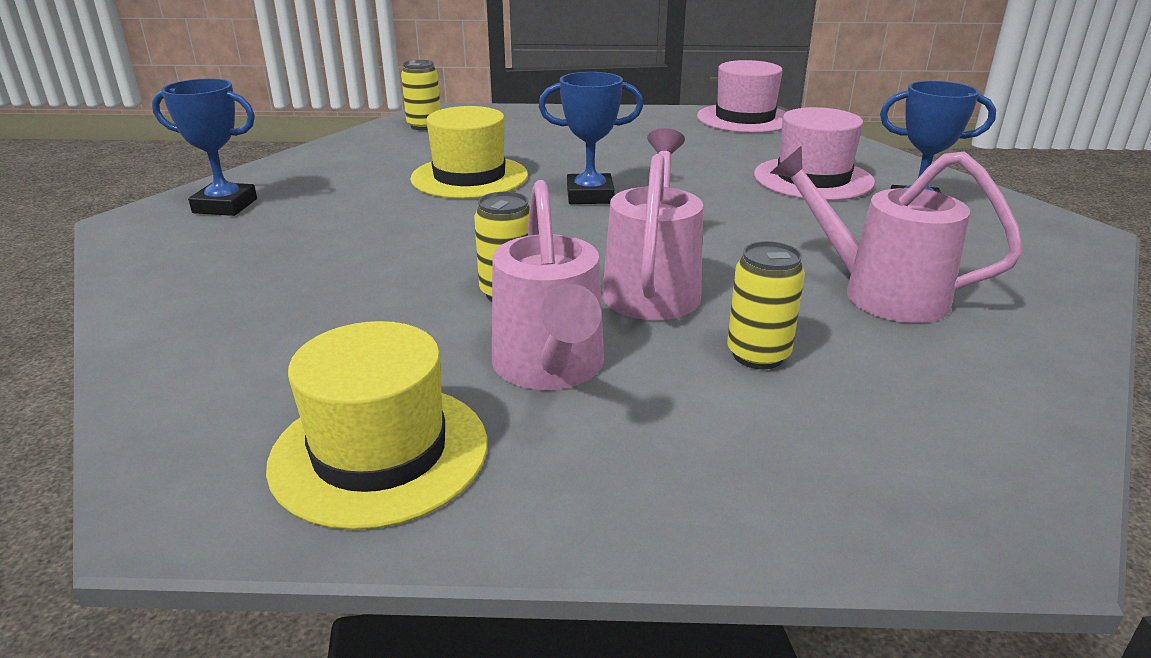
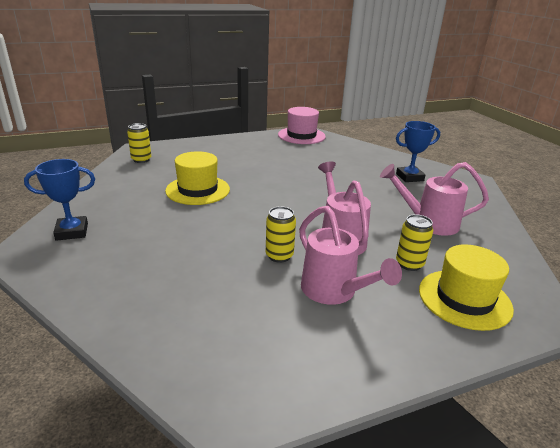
camera: 25 degrees left, 0 degrees up
(380, 452) = (299, 356): yellow hat -> yellow hat (464, 299)
(590, 196) = (268, 192): blue trophy -> none
(813, 179) = (358, 167): pink hat -> none

